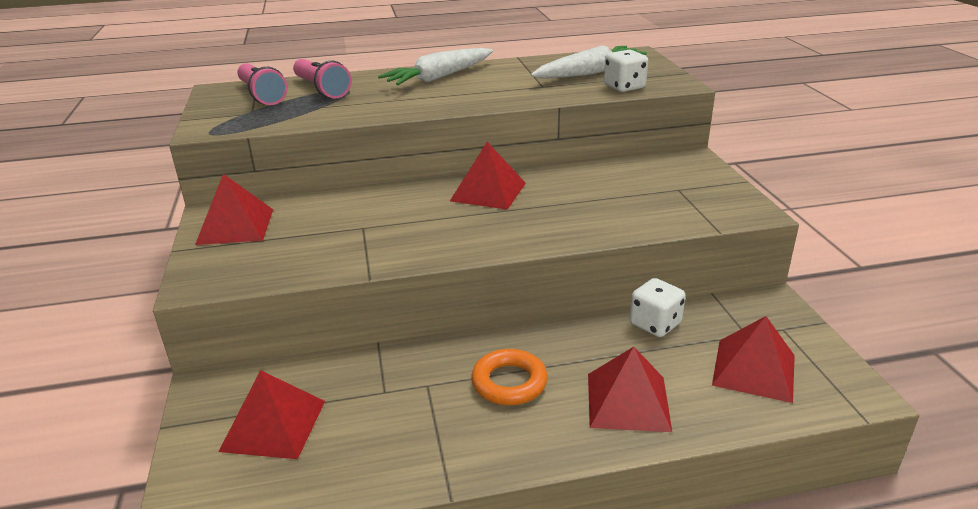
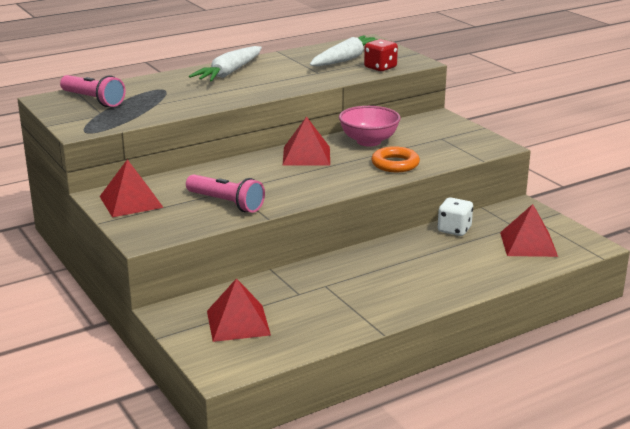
camera: 20 degrees left, 5 degrees down
(321, 89) = (140, 91): pink flashlight -> pink flashlight (226, 203)
(509, 382) = (379, 275): orange ring -> orange ring (395, 164)
(579, 182) = (368, 141): none -> pink bowl
(624, 87) = (380, 67): white dice -> red dice
(628, 401) = (461, 272): red pyramid -> none

